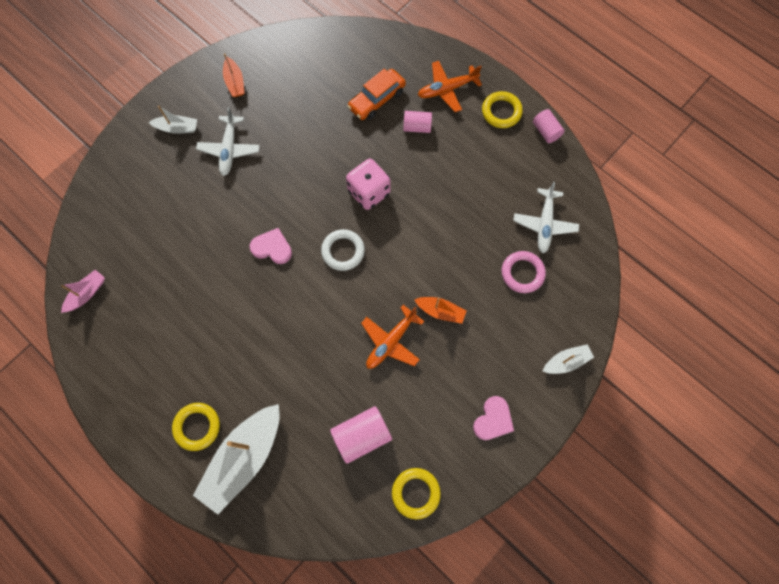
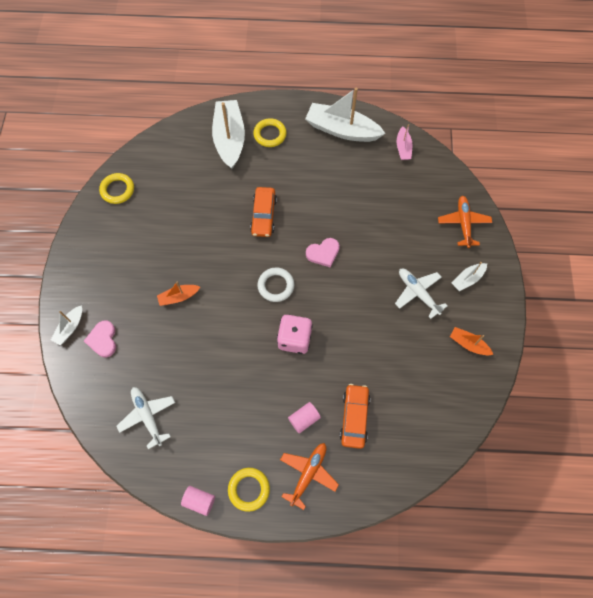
camera: 140 degrees right, 5 degrees down
(120, 367) = (342, 130): none -> white boat
(291, 332) = (263, 215): none -> orange car
(362, 435) = (172, 195): pink cylinder -> none
(391, 341) = (197, 255): orange plane -> orange plane (463, 223)
(493, 420) = (97, 258): pink heart -> pink heart (103, 340)
(522, 273) = (140, 365): pink ring -> none

